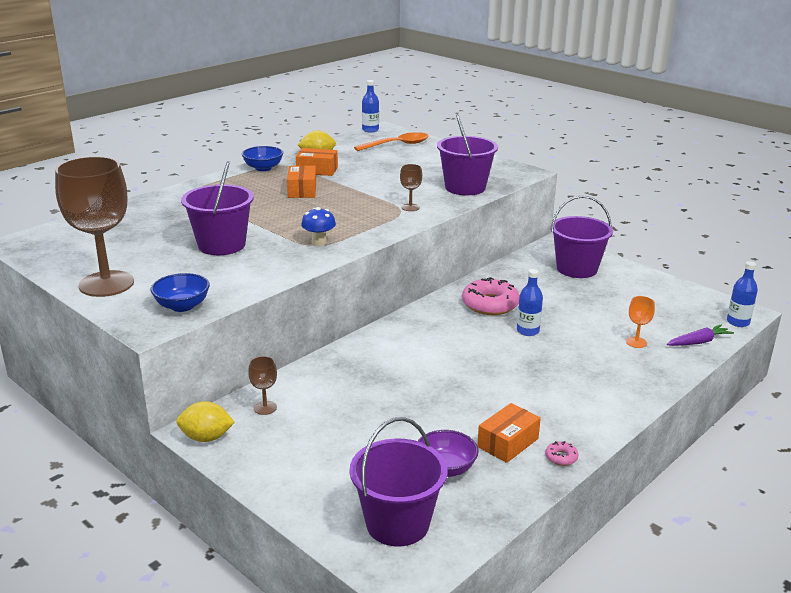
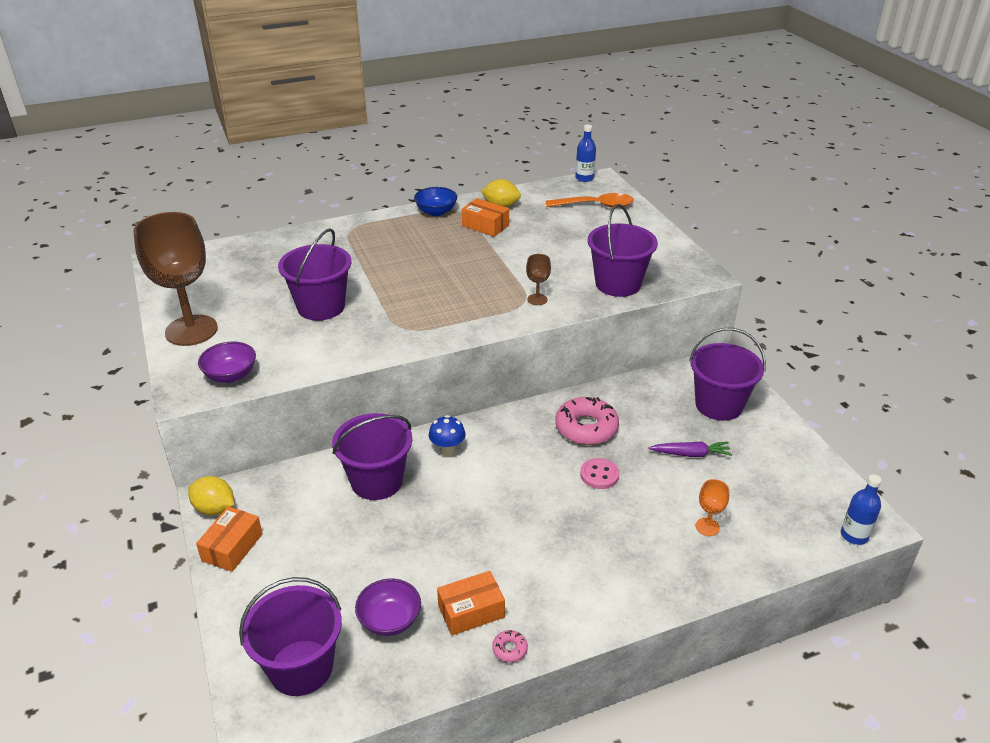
camera: 25 degrees right, 10 degrees up
(182, 306) = (231, 375): blue bowl -> purple bowl
(265, 408) = (285, 491): brown goblet -> none
(302, 190) = (449, 251): orange box -> orange box (232, 547)
(319, 243) = (410, 326): blue mushroom -> blue mushroom (447, 450)
(345, 380) = (377, 481): none -> purple bucket
(528, 331) = (599, 475): blue bottle -> pink button
(698, 342) = (782, 549): purple carrot -> purple carrot (691, 454)

